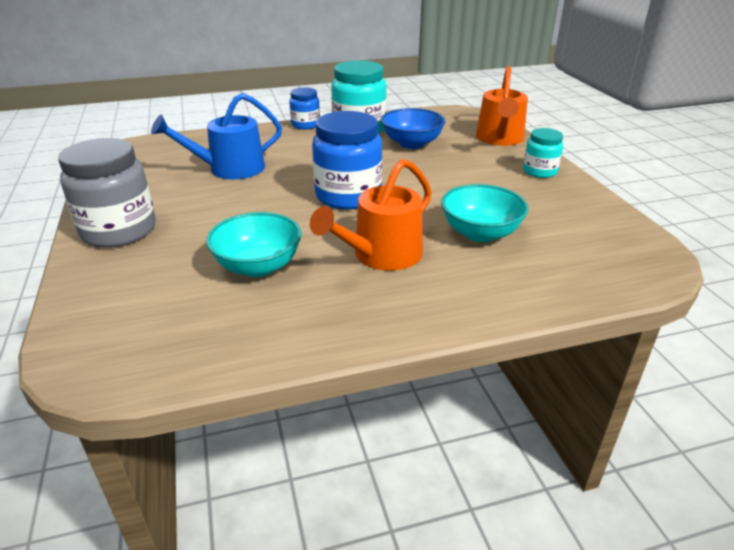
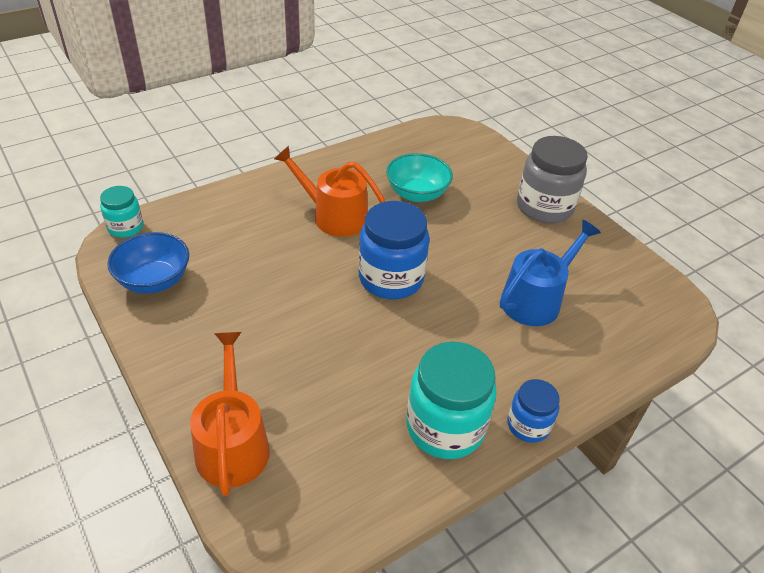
camera: 160 degrees right, 10 degrees up
(381, 255) = (334, 216): orange watering can -> orange watering can turned 90 degrees counterclockwise
(411, 144) = (357, 400): blue bowl -> blue bowl (154, 280)
(480, 233) = (258, 250): turquoise bowl -> none
(540, 171) = (187, 362): turquoise jar -> turquoise jar (125, 227)

